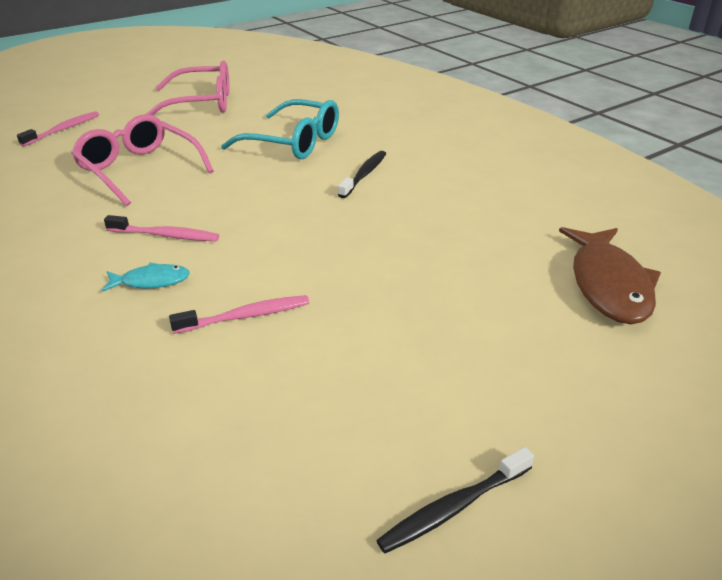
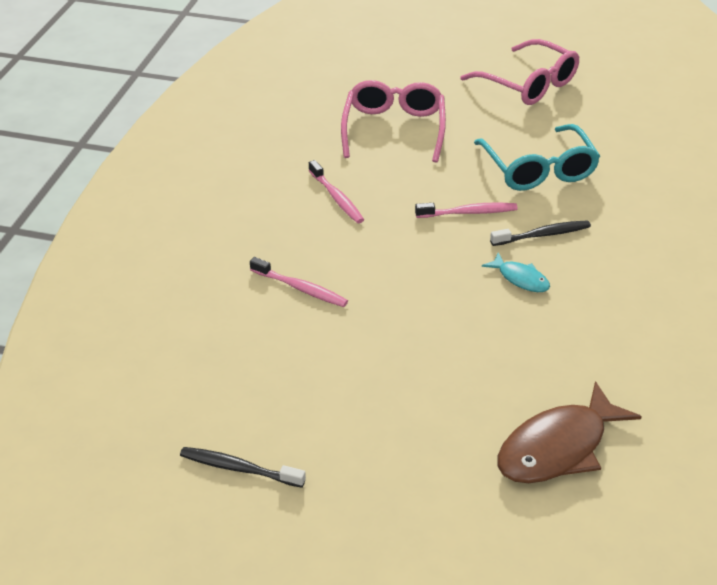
camera: 50 degrees right, 5 degrees up
(63, 130) = (394, 59): pink toothbrush -> pink toothbrush (468, 212)
(151, 281) = (285, 227): turquoise fish -> turquoise fish (520, 279)

